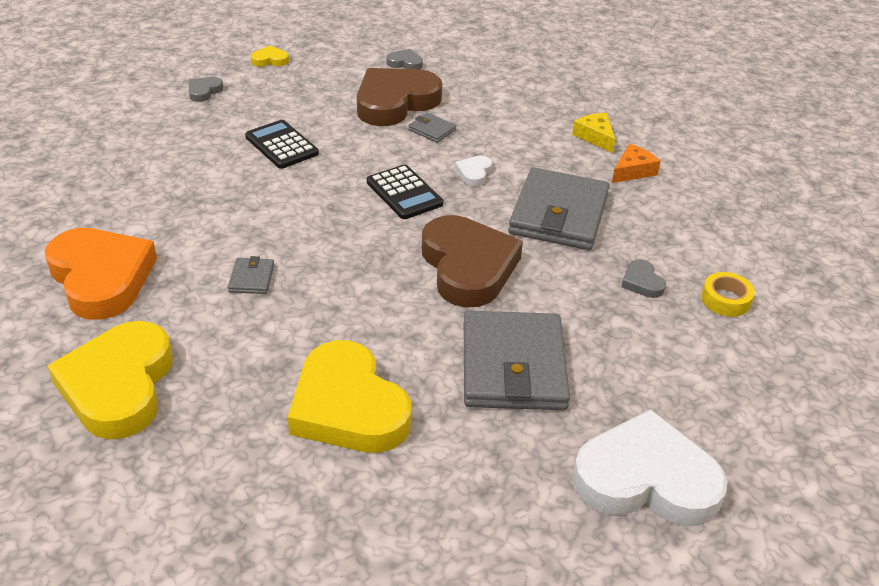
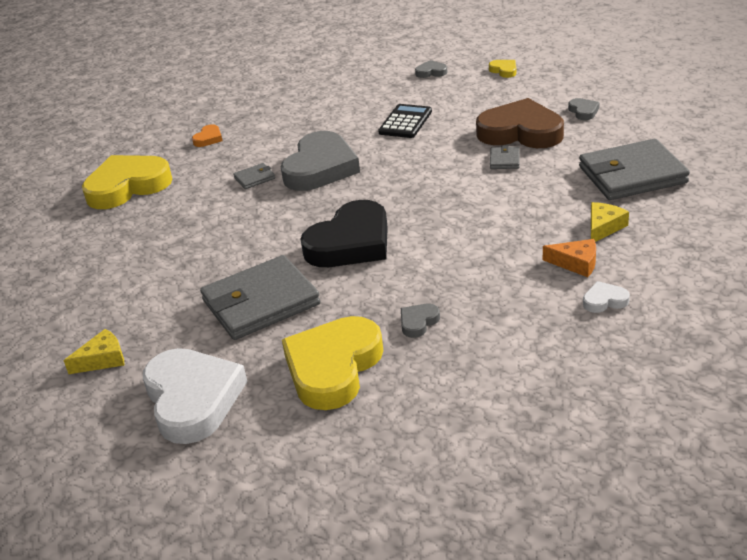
camera: 65 degrees right, 5 degrees down
(101, 278) = (208, 139): orange heart -> orange heart, size x0.42
(295, 228) = (320, 168): none -> grey heart
(348, 407) = (169, 260): yellow heart -> yellow heart (333, 367)
(404, 193) = (408, 185): black calculator -> none
(468, 267) = (351, 243): brown heart -> black heart
(474, 173) = (470, 199): white heart -> white heart (604, 300)
(506, 535) = (102, 359): none -> yellow cheese
(559, 214) = (463, 253): grey wallet -> grey wallet (632, 175)
(725, 300) = (442, 371): yellow tape -> none

